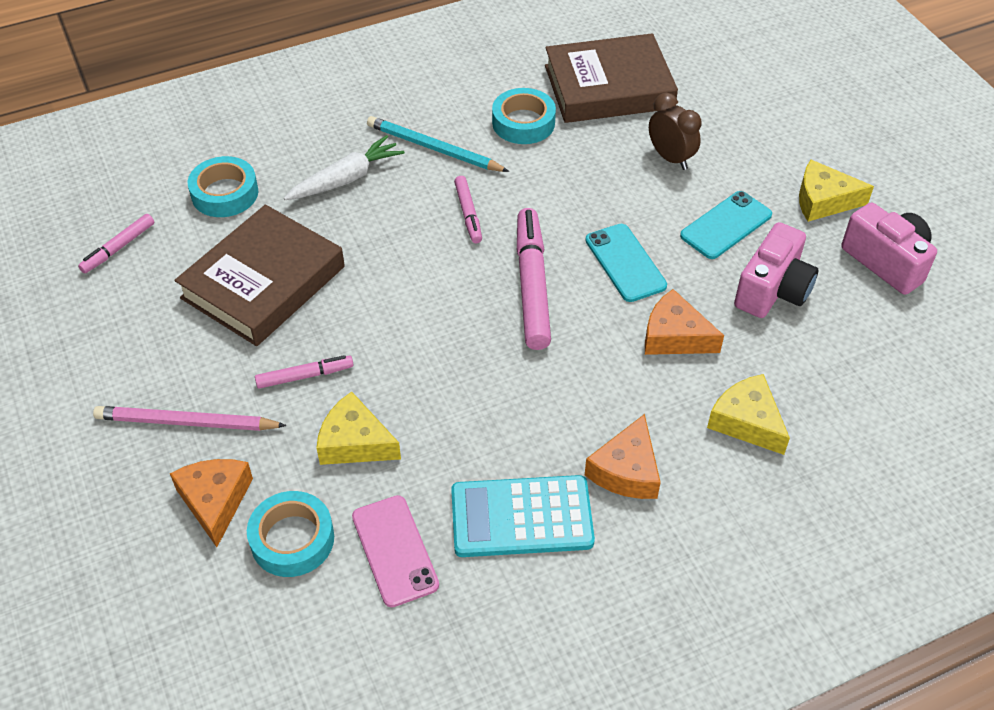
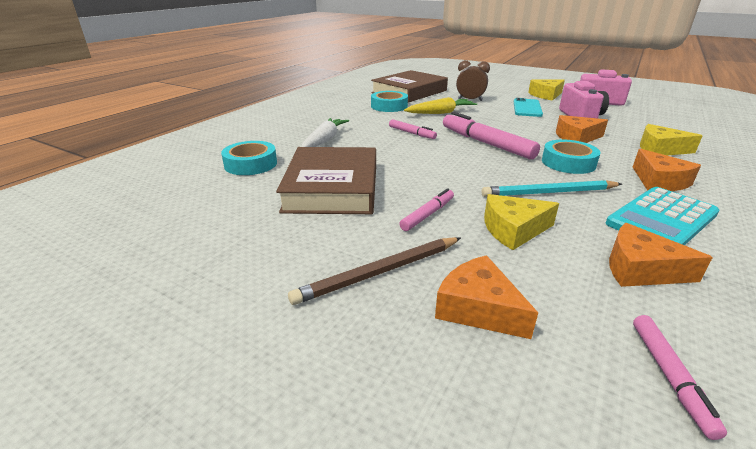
camera: 35 degrees left, 20 degrees down
(118, 248) = (193, 207): pink marker -> pink marker (670, 377)
(186, 423) = (379, 272): pink pencil -> brown pencil
(292, 539) = (572, 300): turquoise tape -> turquoise tape (568, 163)
(394, 550) = (640, 269): pink phone -> orange cheese
(434, 148) = (358, 121): turquoise pencil -> turquoise pencil (549, 193)
(574, 177) = (441, 113): none -> yellow carrot
(625, 263) = (511, 126): turquoise phone -> none

